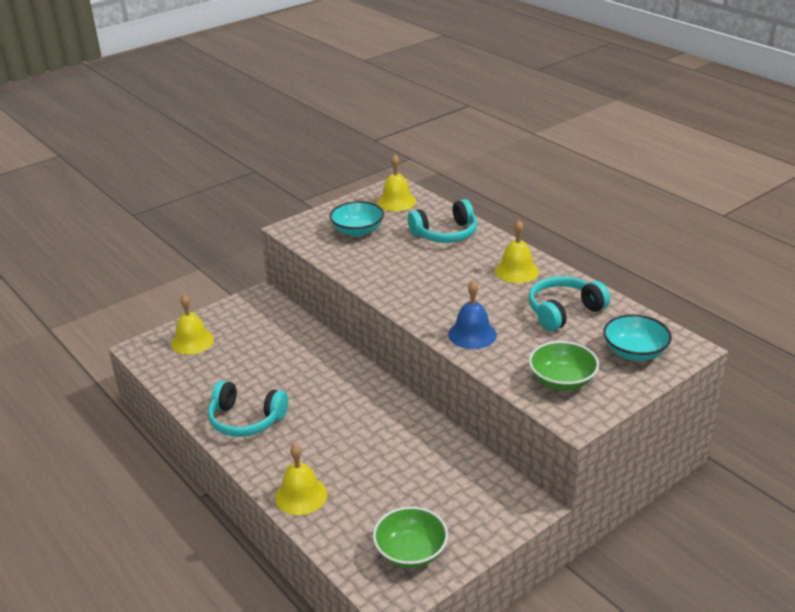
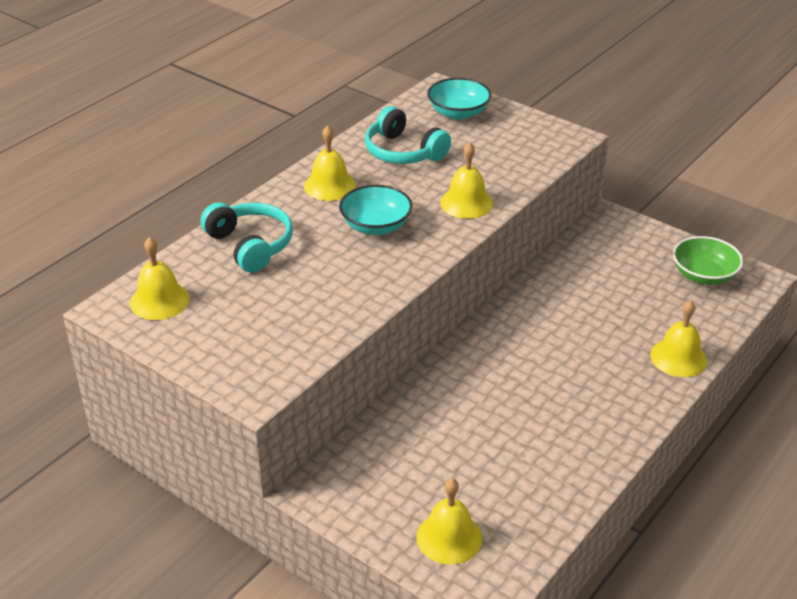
camera: 105 degrees left, 5 degrees up
(246, 420) = (587, 431): turquoise headphones -> none
(357, 231) = (252, 323): turquoise bowl -> turquoise bowl (376, 226)
(472, 334) = (466, 203): blue bell -> yellow bell
(562, 380) = (520, 147): green bowl -> none

